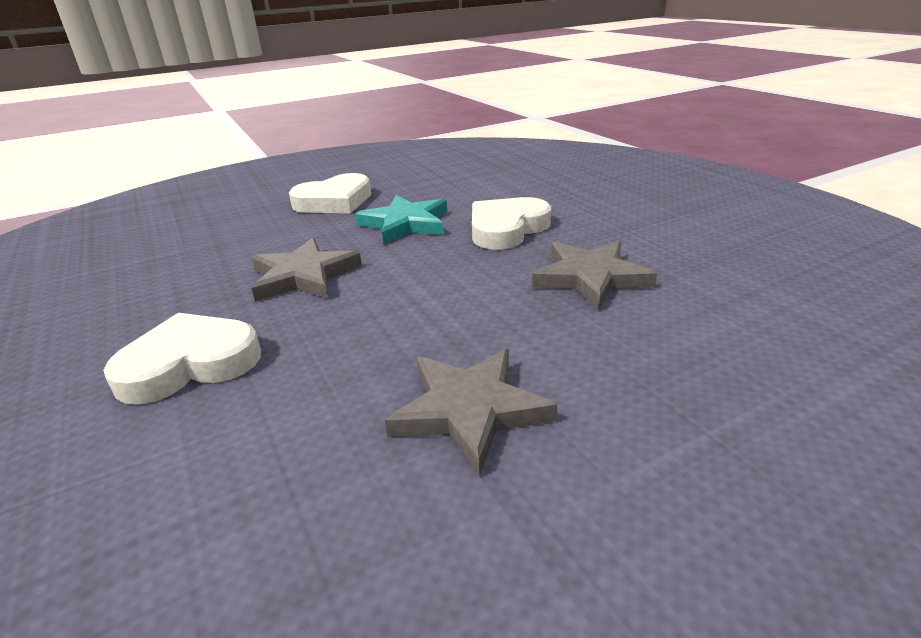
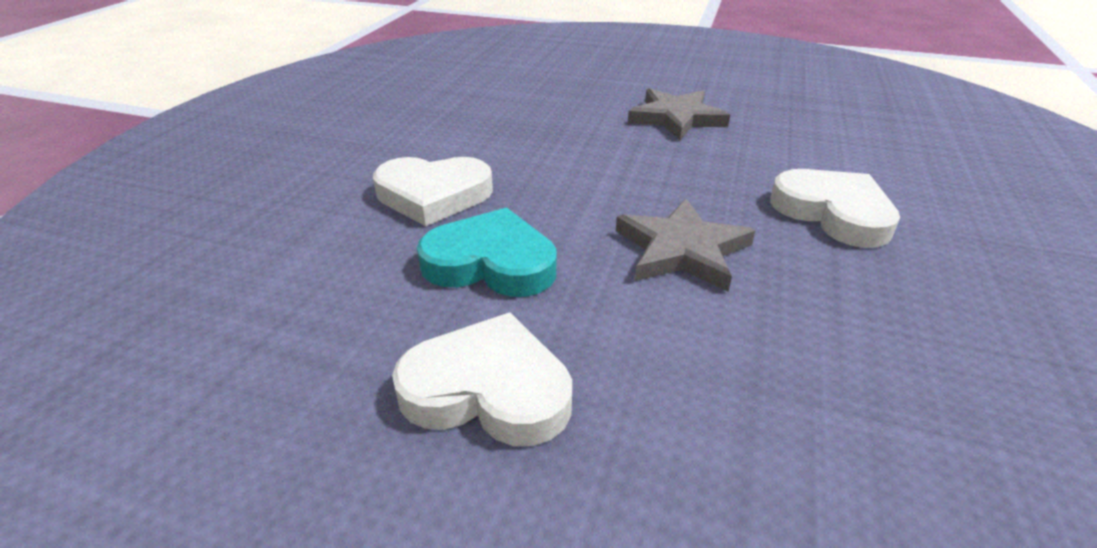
camera: 135 degrees left, 5 degrees up
(189, 364) = (833, 213): white heart -> white heart turned 150 degrees counterclockwise
(405, 223) = (491, 263): turquoise star -> turquoise heart
(590, 277) = (488, 133): grey star -> none

